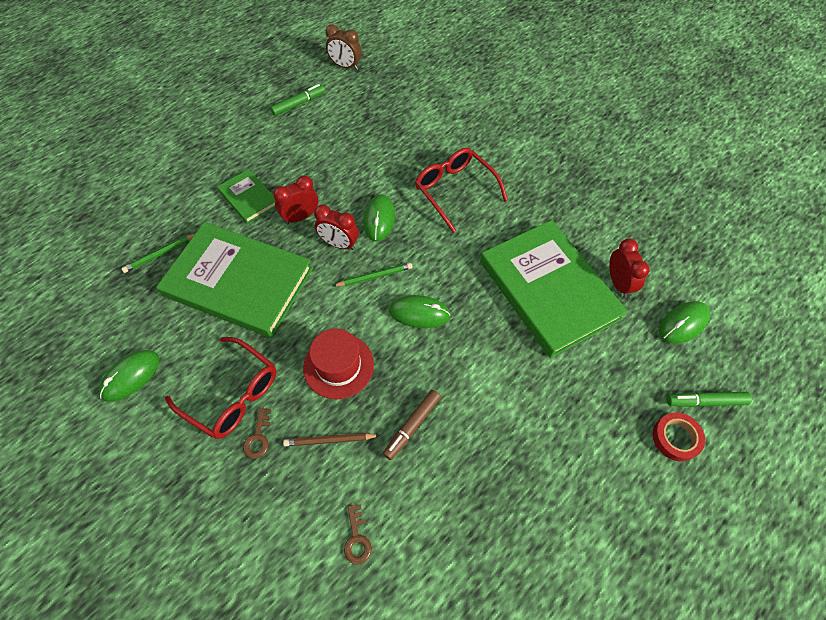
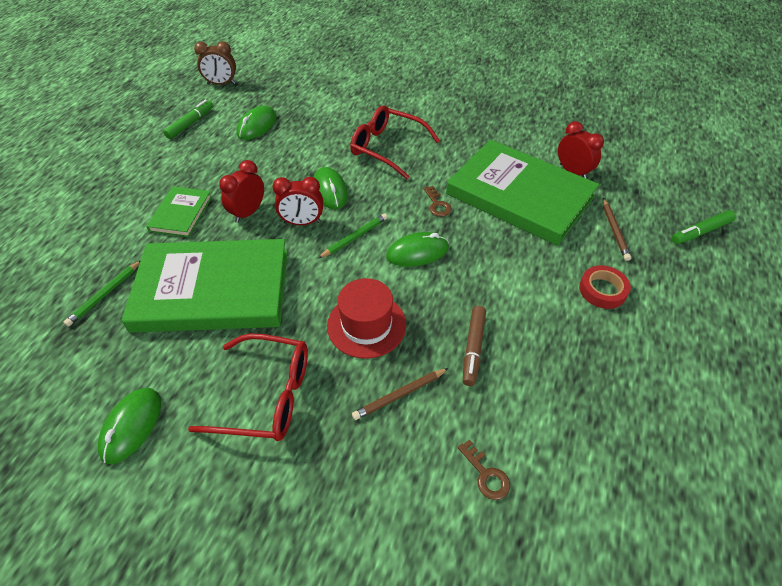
camera: 25 degrees left, 10 degrees down
(248, 198) = (181, 214): green book -> green book turned 75 degrees clockwise
(258, 437) = (320, 425): brown key -> brown key (437, 205)
(616, 364) = (614, 231): none -> brown pencil
(676, 438) = (700, 267): red tape -> red tape (602, 290)
(683, 323) = (642, 183): green mouse -> green mouse (257, 126)

